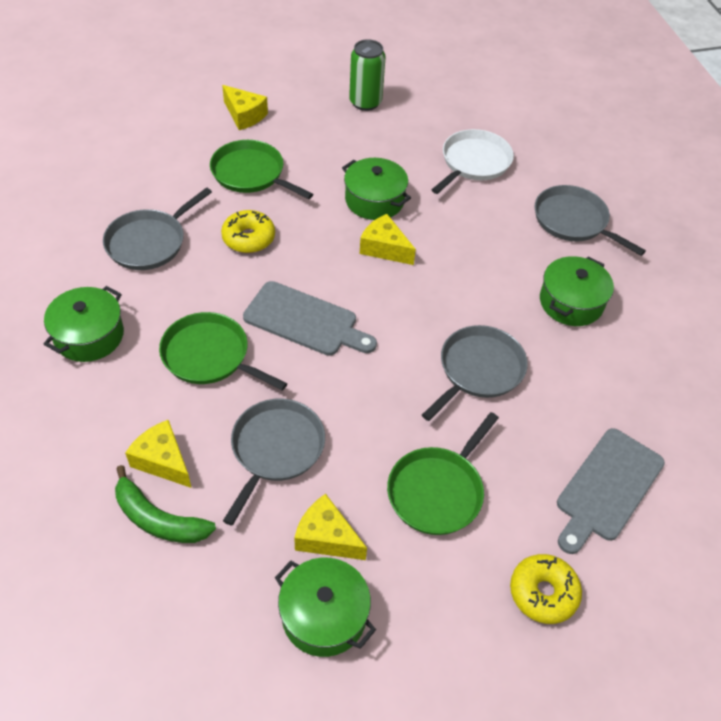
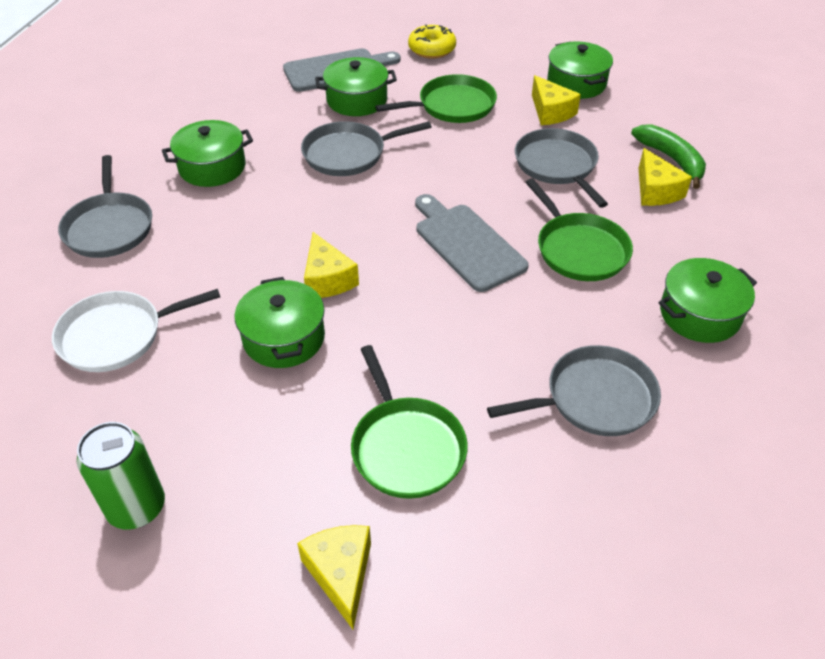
camera: 145 degrees left, 5 degrees down
(248, 238) = (468, 353): yellow donut -> none
(275, 450) = (557, 166): grey pan -> grey pan turned 105 degrees clockwise
(539, 448) = (357, 100): none -> green pot

